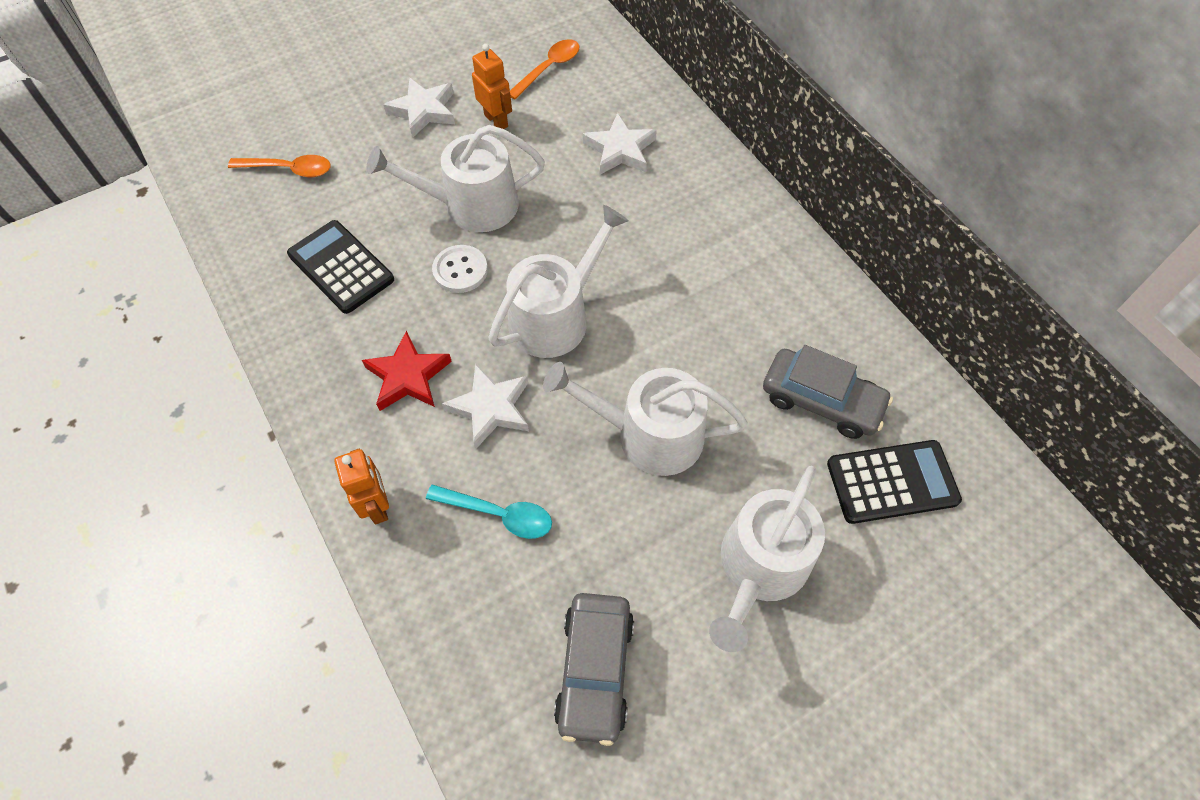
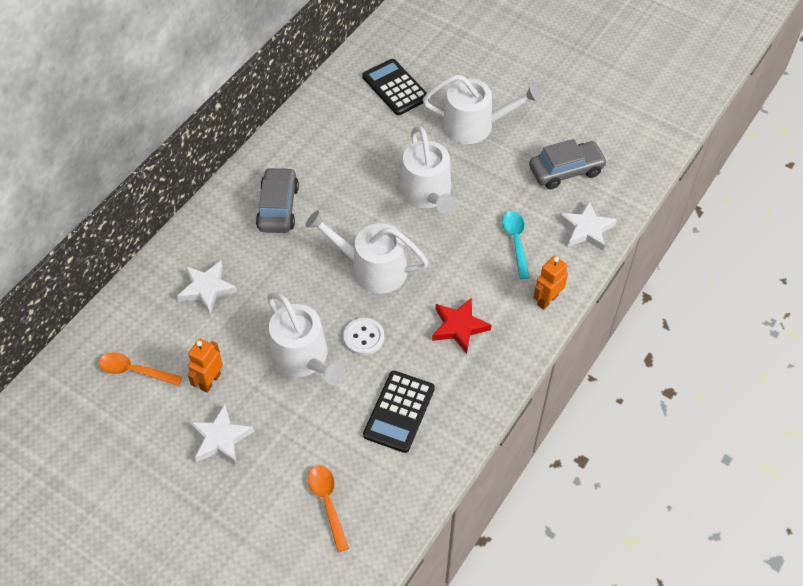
camera: 115 degrees left, 5 degrees down
(490, 408) = (455, 274): white star -> white star (586, 229)
(821, 401) = (361, 126): grey car -> grey car (278, 207)

